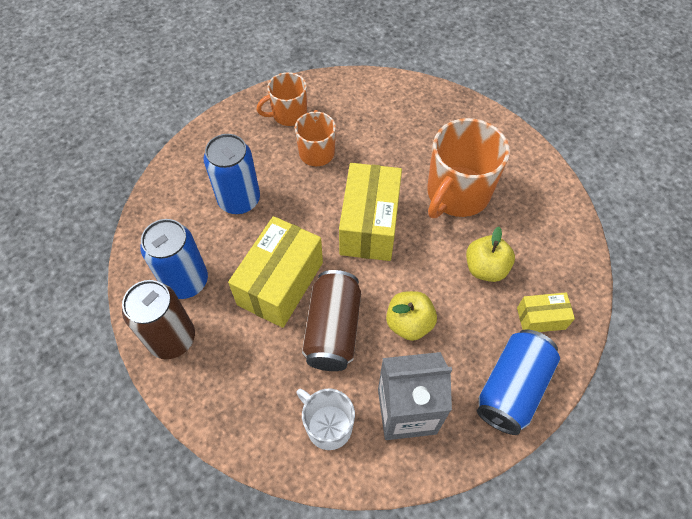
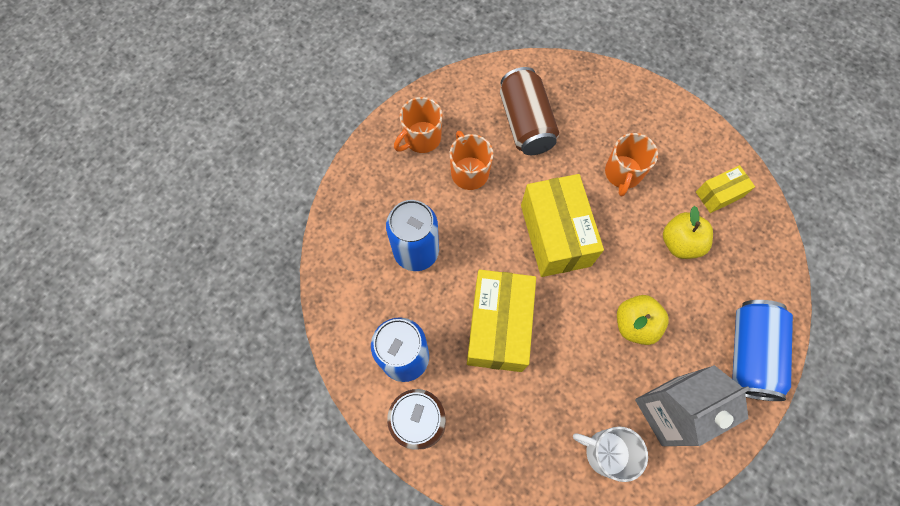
camera: 20 degrees left, 10 degrees up
(333, 330) = (568, 356): brown can -> brown can (525, 123)
(457, 194) = (622, 174): orange mug -> orange mug, size x0.59
(541, 318) = (748, 276): yellow box -> yellow box (719, 194)

